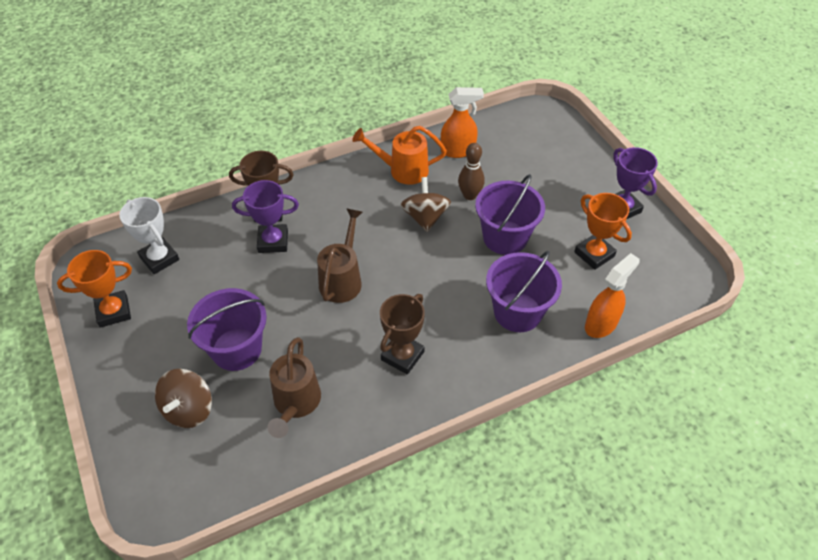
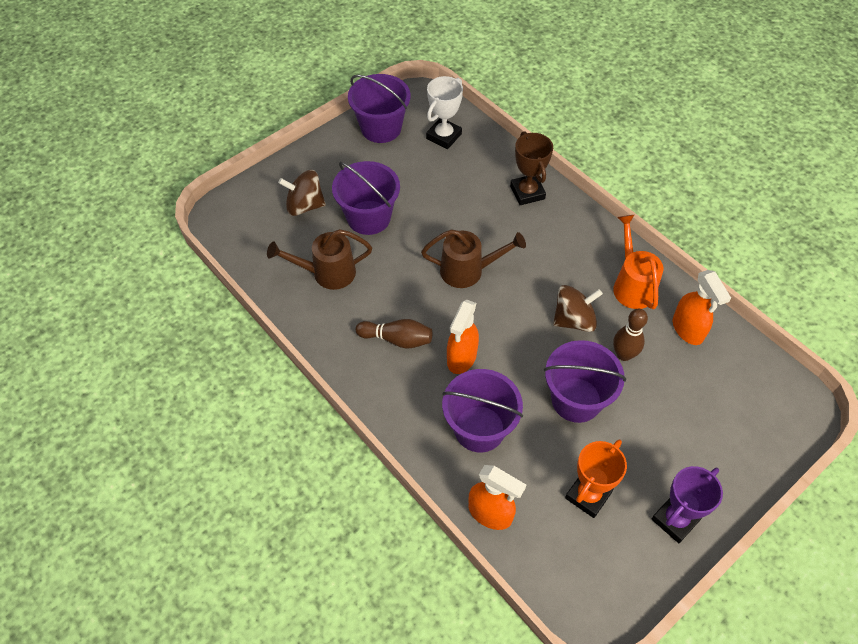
camera: 75 degrees right, 5 degrees up
(113, 311) = (381, 128): orange trophy -> purple bucket
(273, 241) = (492, 206): purple trophy -> none
(402, 356) = (397, 339): brown trophy -> brown bowling pin
(440, 308) = (461, 358): none -> orange spray bottle

